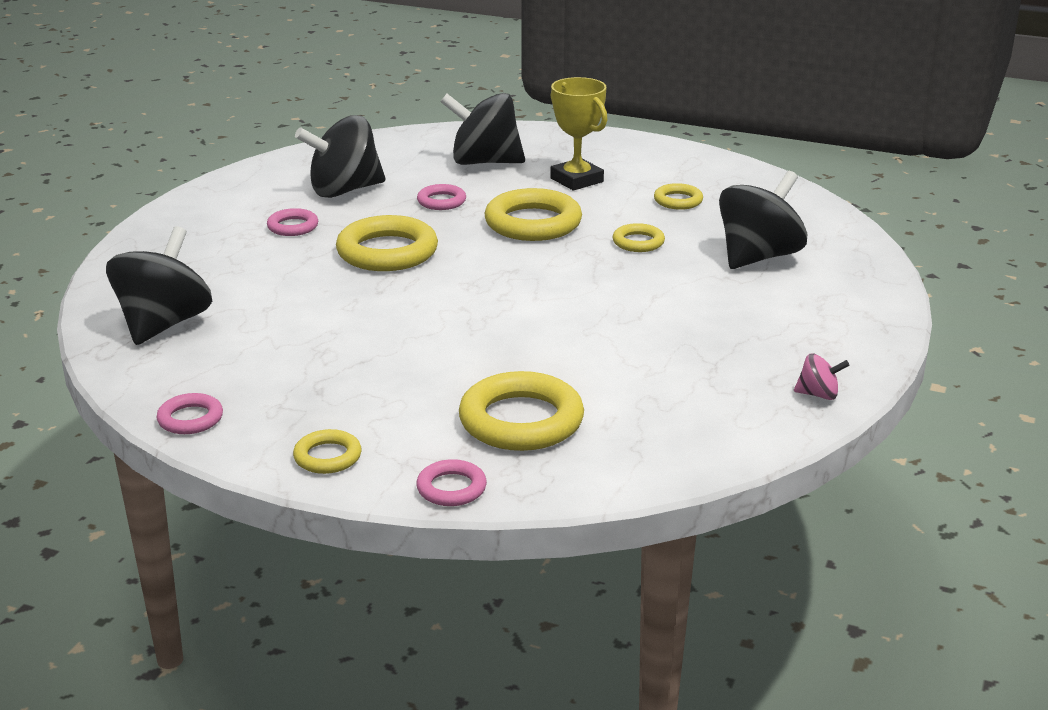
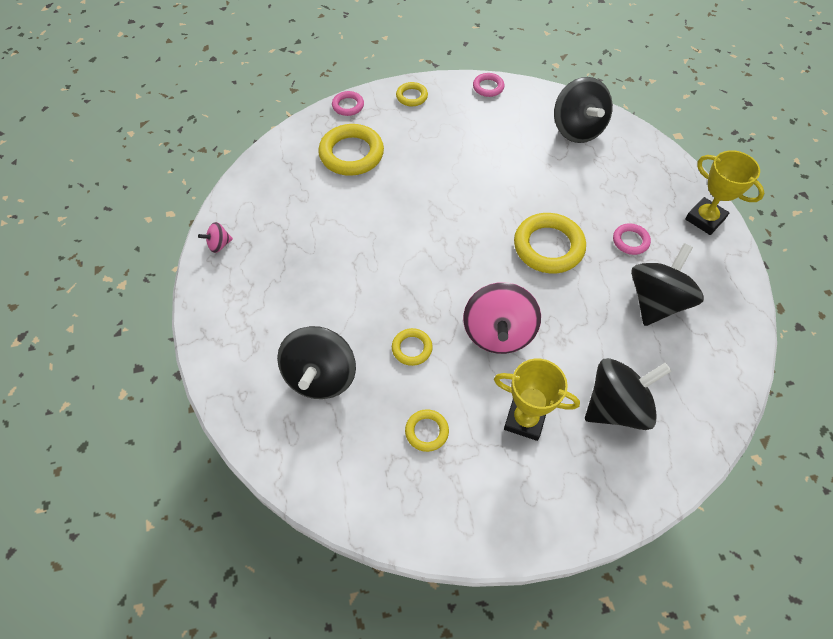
camera: 145 degrees right, 30 degrees up
(185, 213) = (705, 219): none -> yellow trophy
(441, 201) = (582, 326): pink ring -> none
(533, 223) = (498, 333): yellow ring -> pink spinning top

